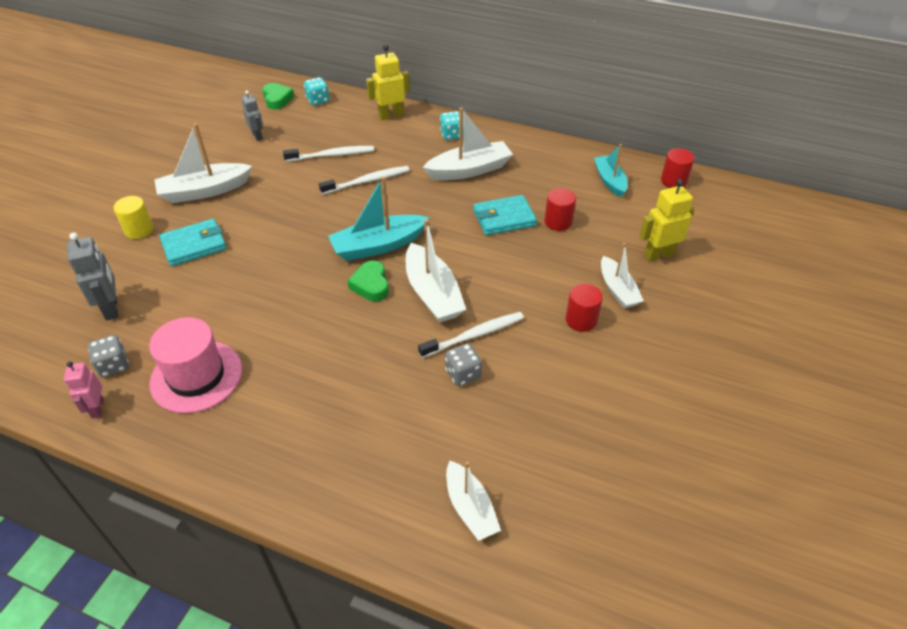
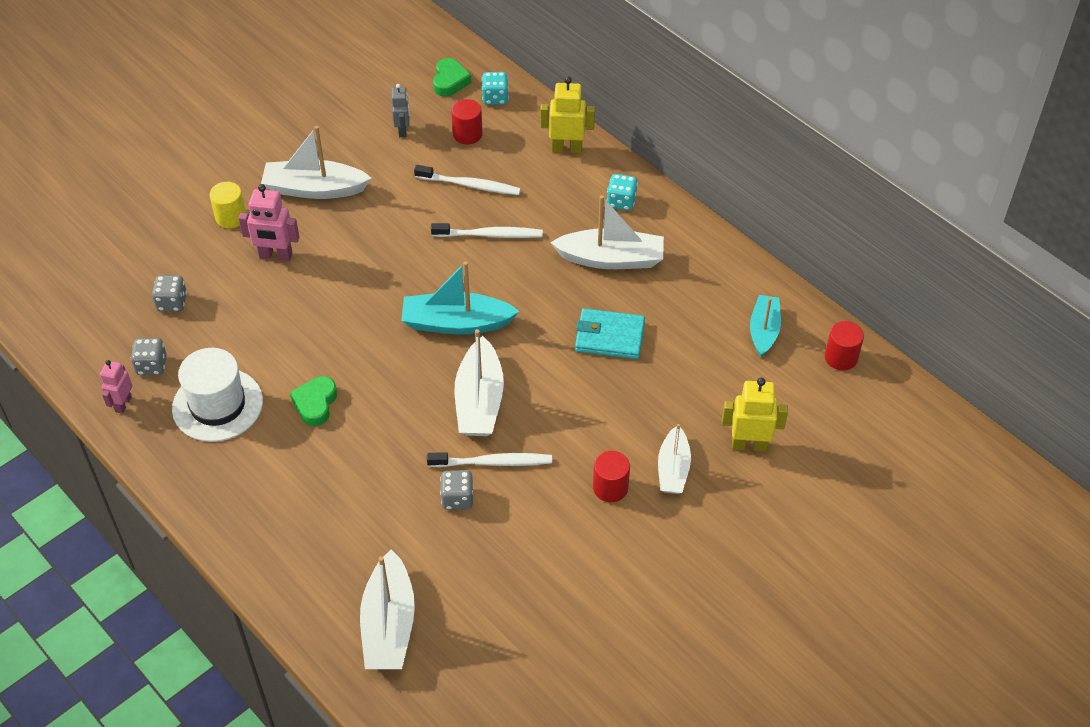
camera: 25 degrees right, 5 degrees up
(112, 308) = (172, 302): grey robot -> grey dice
(194, 245) = (275, 256): turquoise wallet -> pink robot
(196, 376) = (217, 405): pink hat -> white hat
(371, 285) = (424, 367): green heart -> green heart (315, 404)
(470, 508) = (389, 625): white boat -> white boat, size x1.54
(558, 222) = (666, 363): red cylinder -> red cylinder (467, 134)

